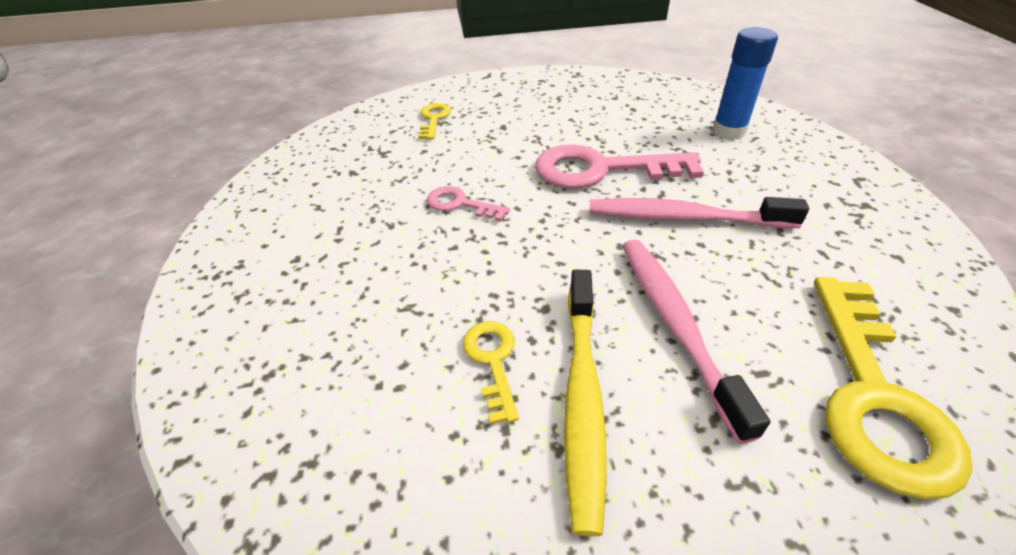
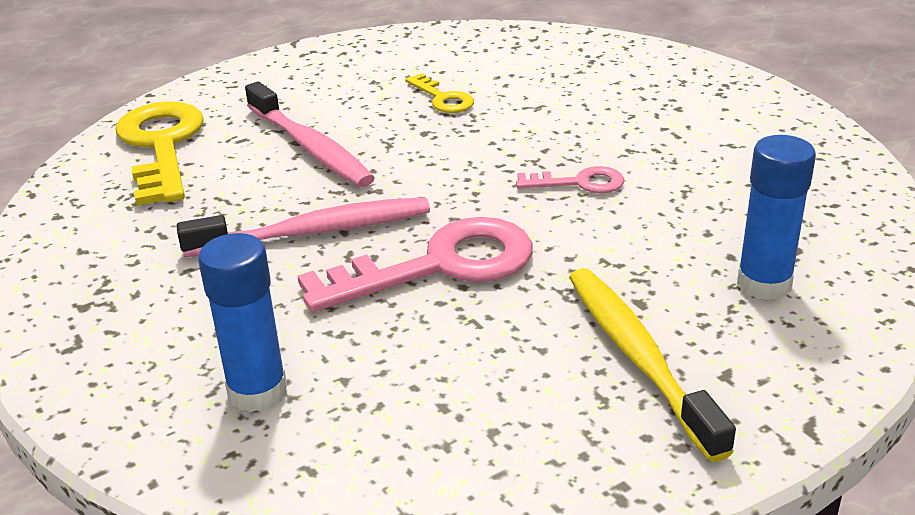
camera: 155 degrees right, 10 degrees down
(434, 119) = (764, 284): yellow key -> blue glue stick
(582, 396) = (369, 100): yellow toothbrush -> yellow toothbrush (639, 358)

